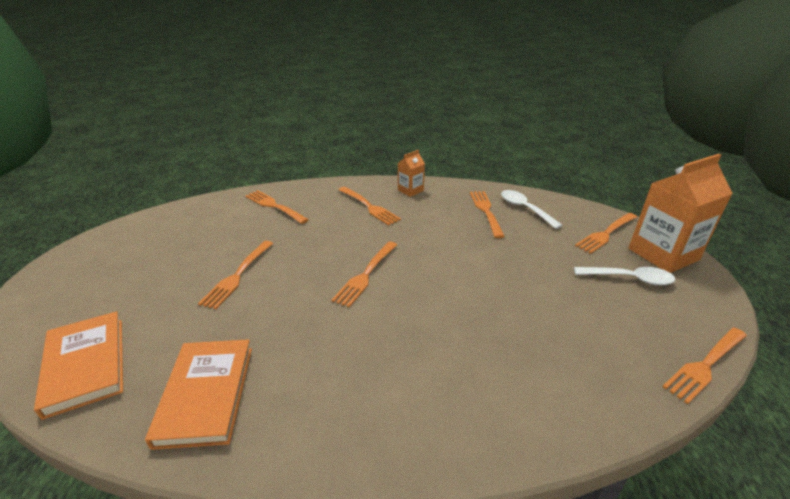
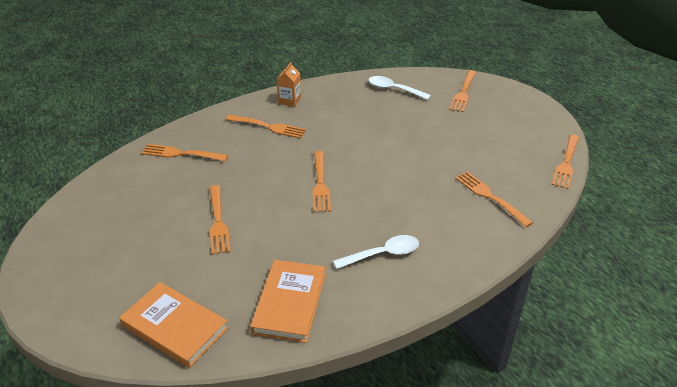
camera: 30 degrees left, 5 degrees up
(206, 394) = (289, 303): orange book -> orange book turned 45 degrees clockwise
(486, 211) = (367, 101): orange fork -> orange fork (490, 197)
(629, 279) = (497, 122): white spoon -> white spoon (382, 254)
(663, 254) = (507, 97): orange carton -> none

